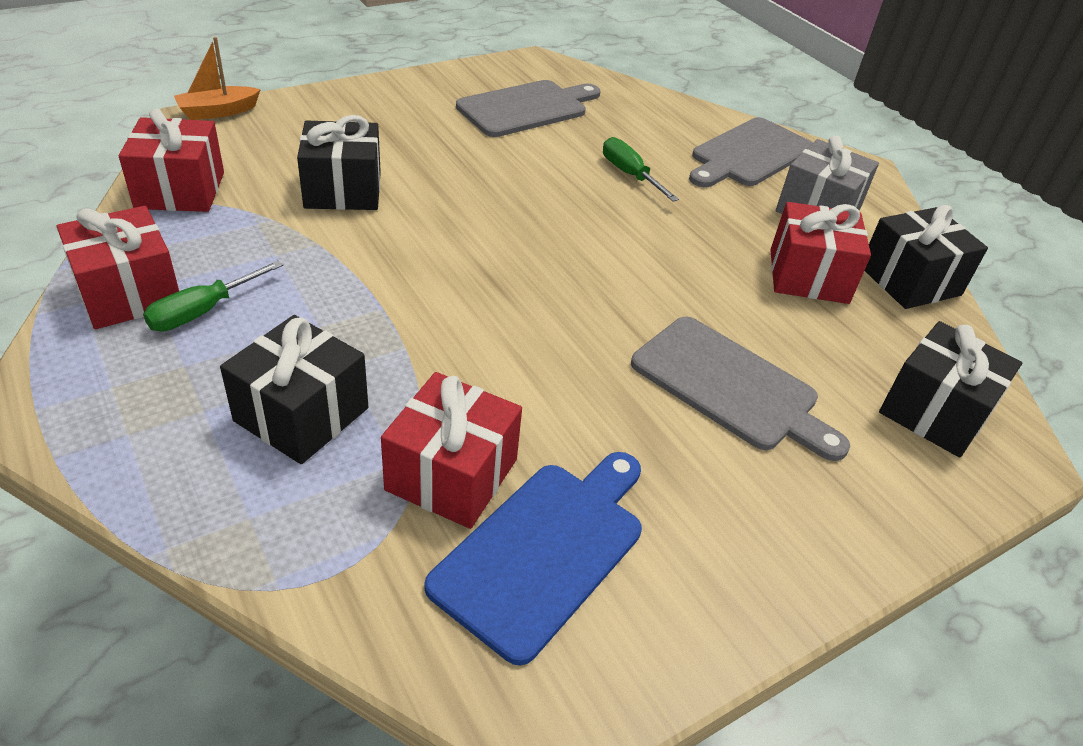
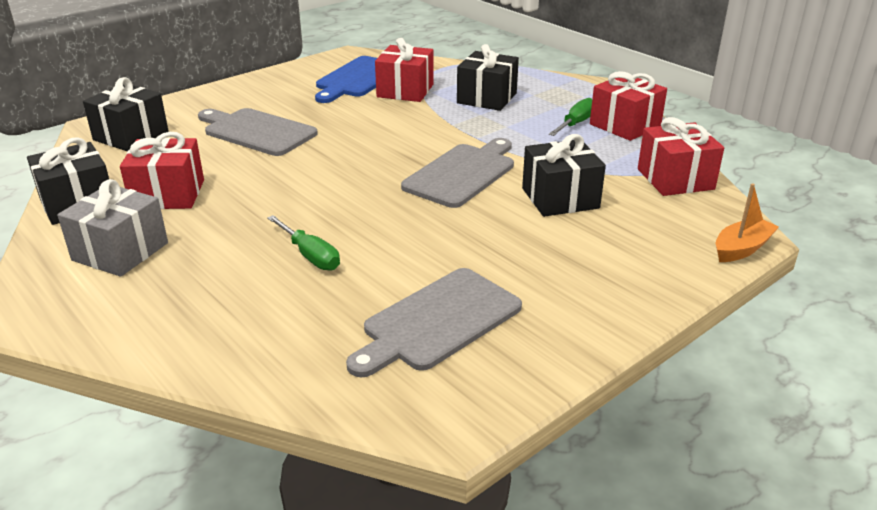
camera: 175 degrees right, 10 degrees down
(749, 154) = (163, 306): grey cutting board -> grey cutting board (462, 173)

